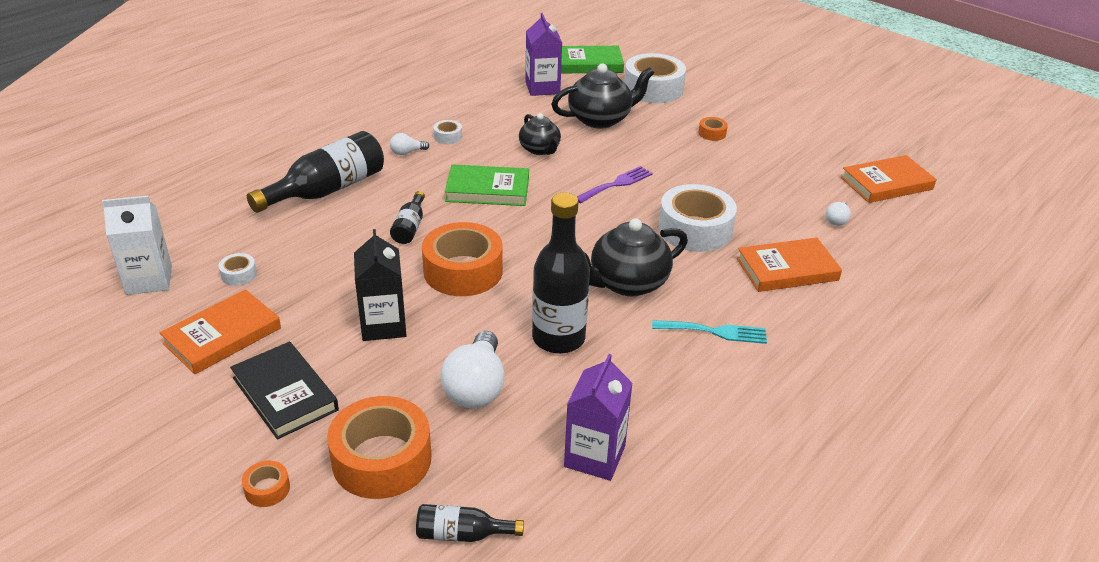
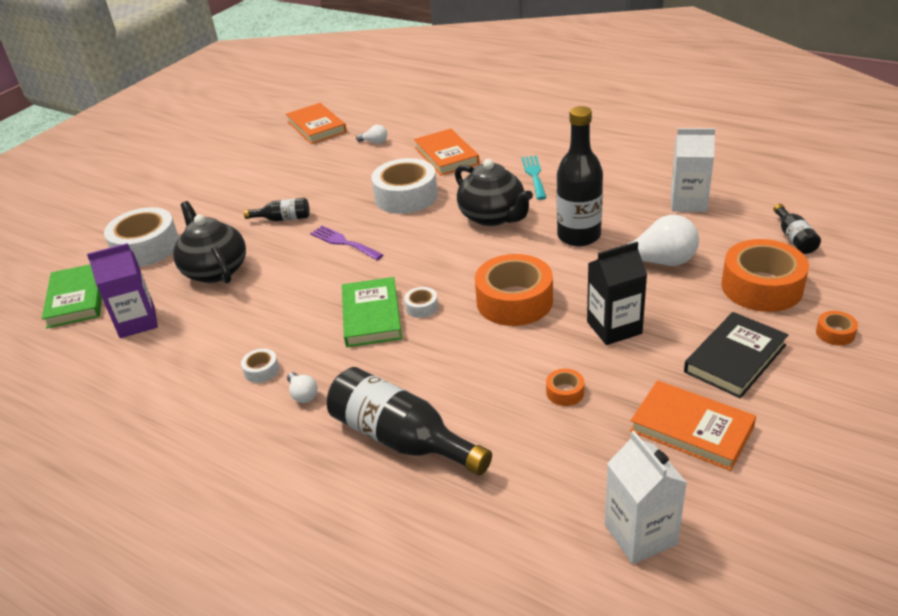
camera: 95 degrees left, 0 degrees up
(239, 274) = (592, 455): white tape -> white tape (422, 307)
(410, 227) = (456, 352): black bottle -> black bottle (283, 219)
(540, 149) = (284, 298): black teapot -> none
(594, 456) = (688, 202): purple carton -> white carton
(712, 133) = (242, 205): orange tape -> orange tape (565, 392)

